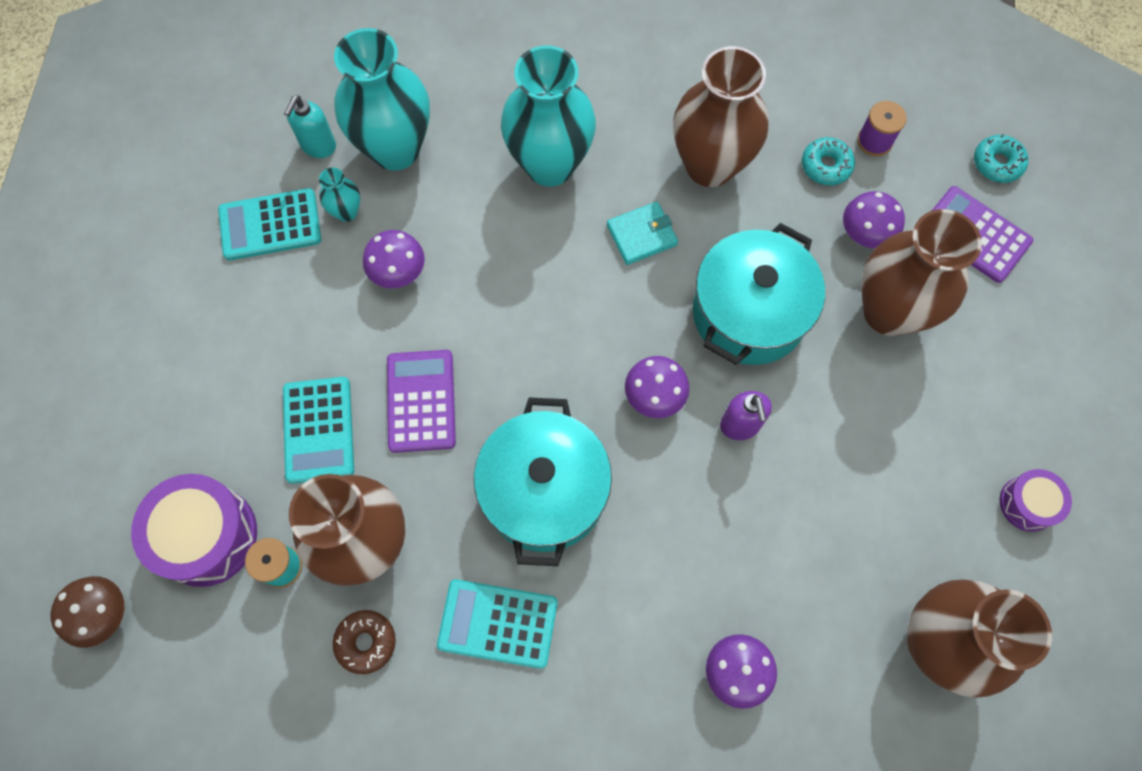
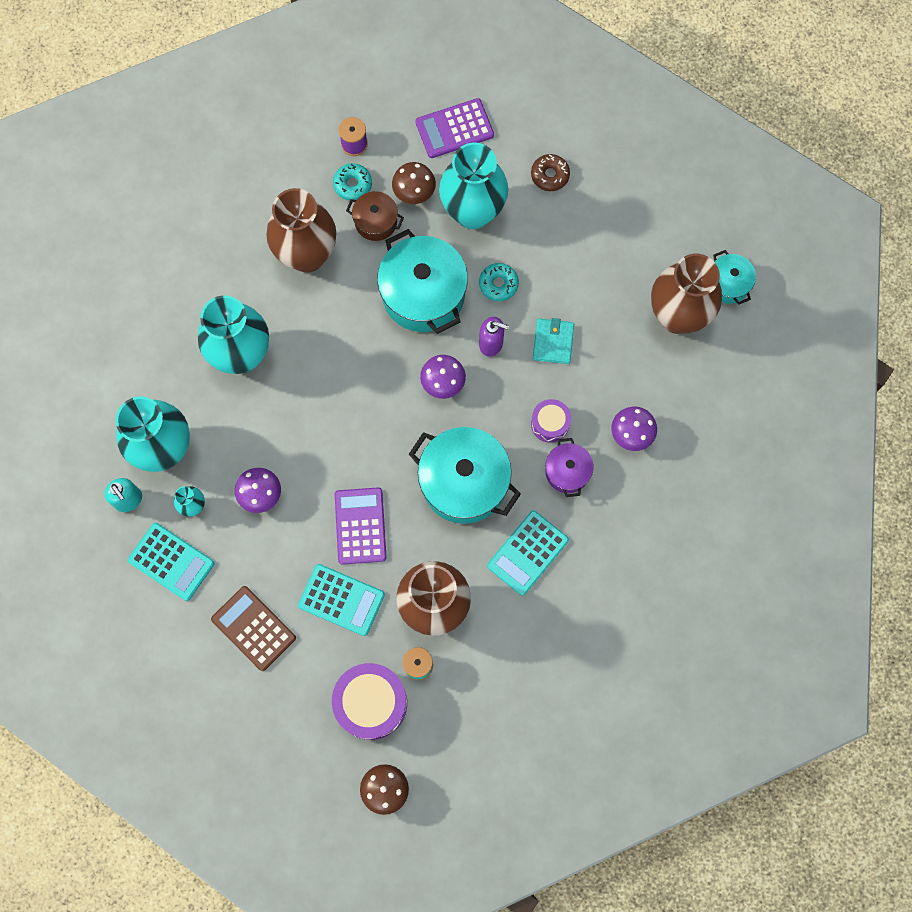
camera: 60 degrees left, 5 degrees up
(235, 352) = (253, 628): none -> brown calculator
(270, 225) = (171, 562): turquoise calculator -> turquoise calculator turned 75 degrees counterclockwise
(366, 642) = (494, 636): brown donut -> brown donut (550, 175)
(421, 401) = (360, 526): purple calculator -> purple calculator turned 60 degrees clockwise
(634, 614) = (567, 472): none -> purple pot
(642, 235) = (330, 326): turquoise wallet -> turquoise wallet (553, 342)
(799, 214) = (376, 222): none -> brown pot
(865, 234) = (414, 192): purple mushroom -> brown mushroom
(889, 312) = (473, 212): brown vase -> turquoise vase
(997, 163) = (416, 82): turquoise donut -> turquoise donut (498, 284)
(1027, 503) = (631, 214): purple drum -> purple drum (550, 423)
(1028, 688) = (728, 284): none -> turquoise pot

